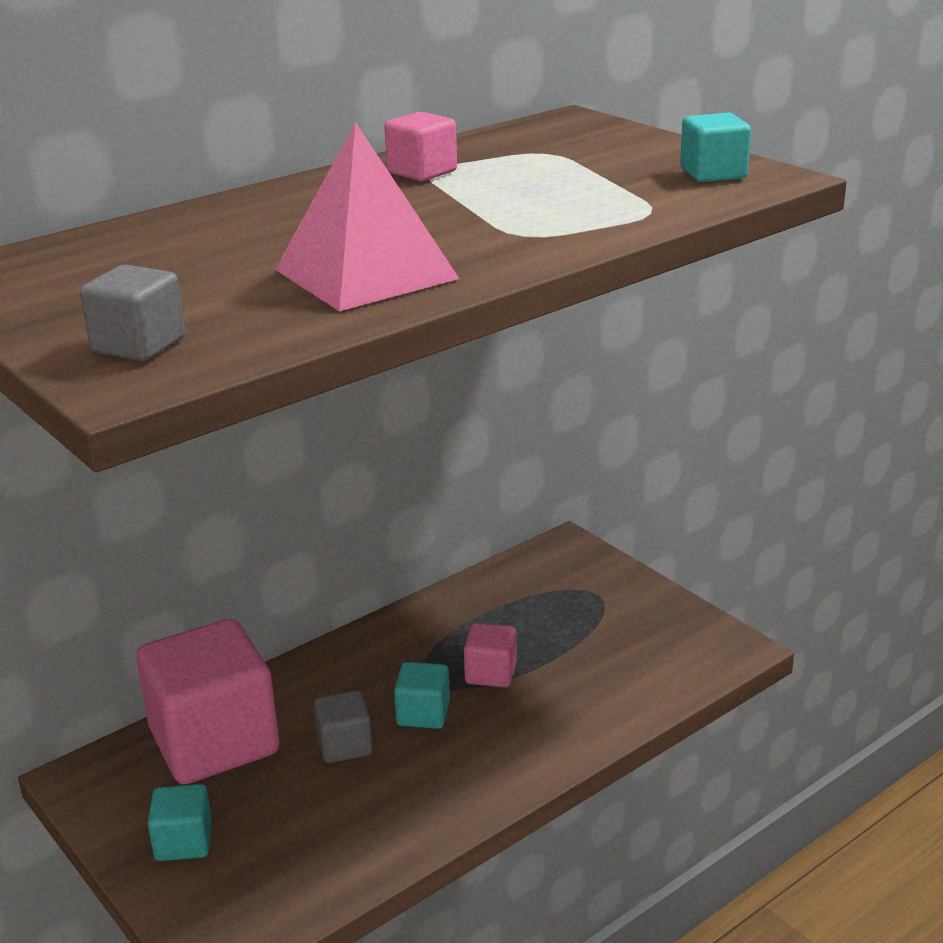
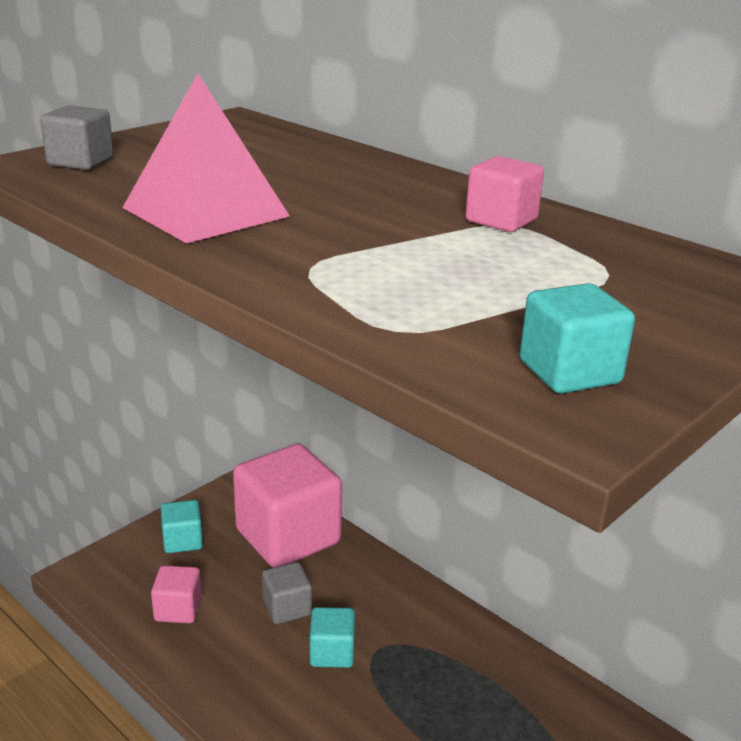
camera: 80 degrees right, 0 degrees up
(490, 673) = (397, 696): pink cube -> pink cube (178, 609)

